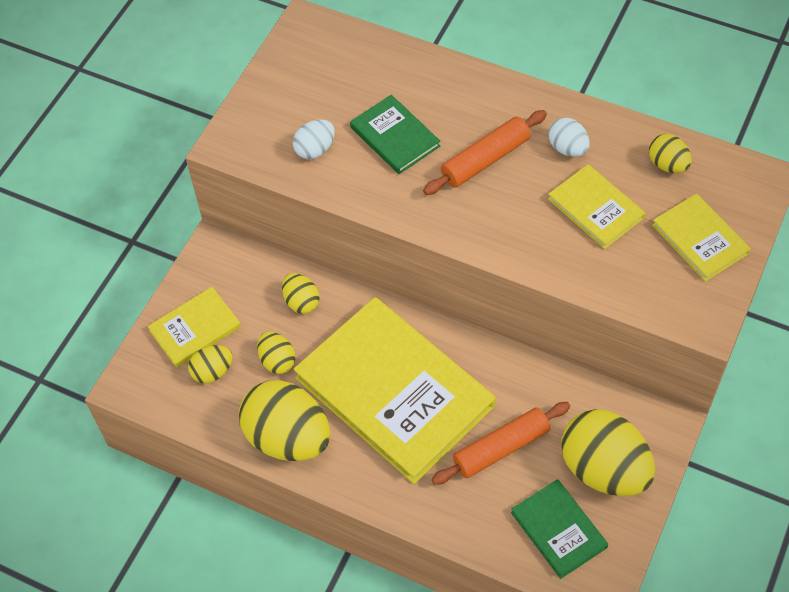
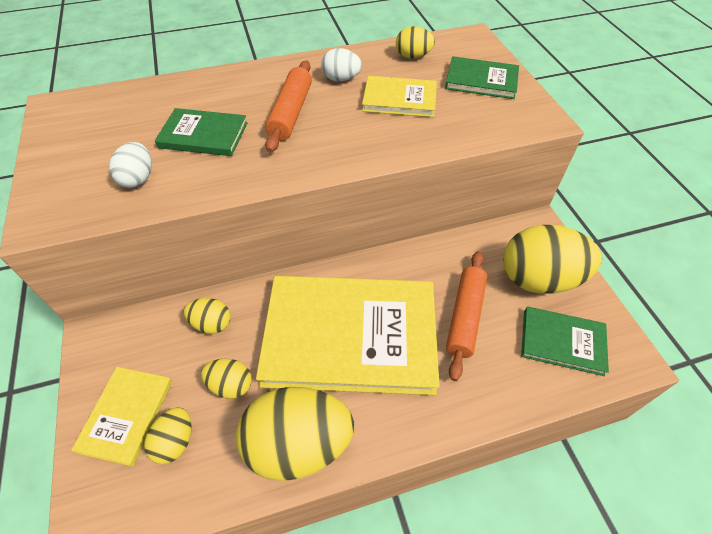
camera: 45 degrees left, 5 degrees down
(700, 239) = (481, 80): yellow book -> green book

